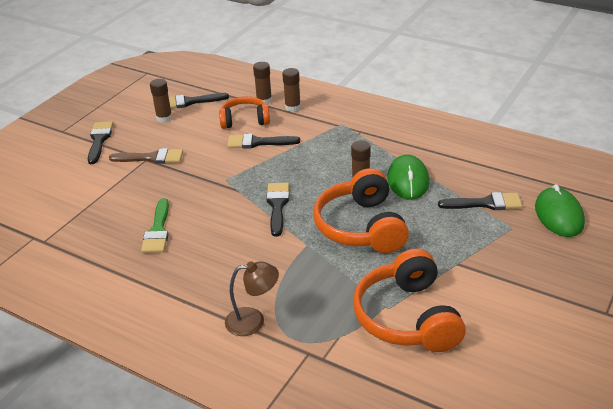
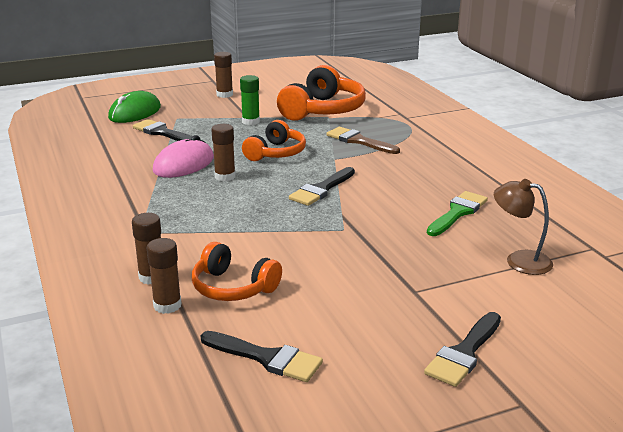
camera: 145 degrees left, 10 degrees down
(151, 158) = (405, 290): brown brush -> brown brush (359, 141)
(164, 118) = (334, 346): brown glue stick -> brown glue stick (224, 95)
(253, 321) = (427, 138): brown lamp -> brown lamp (519, 260)
(258, 142) = (257, 252): black brush -> none
(361, 227) = (276, 153): orange headphones -> orange headphones, size x0.63
(408, 180) = (184, 164): green mouse -> pink mouse
(444, 257) = (251, 121): none -> green glue stick

